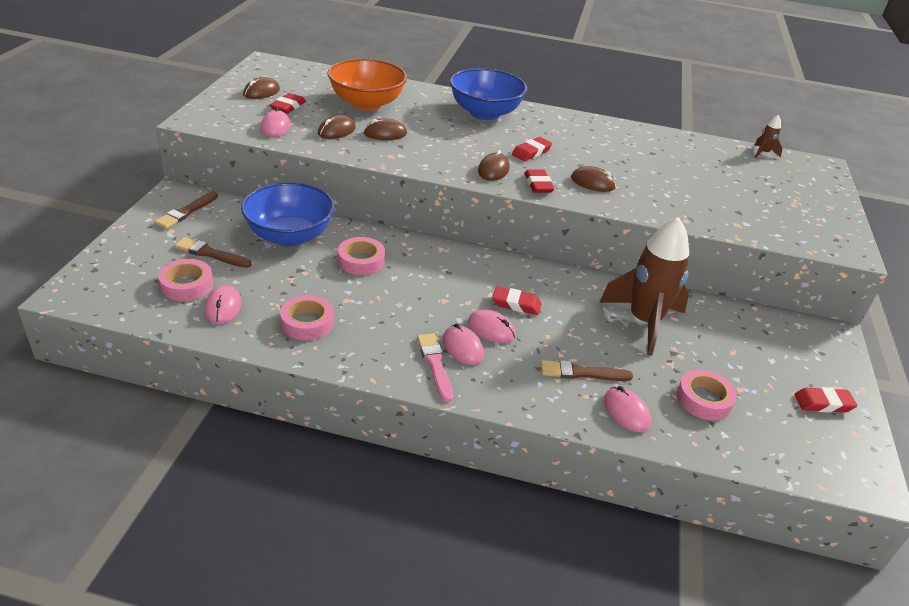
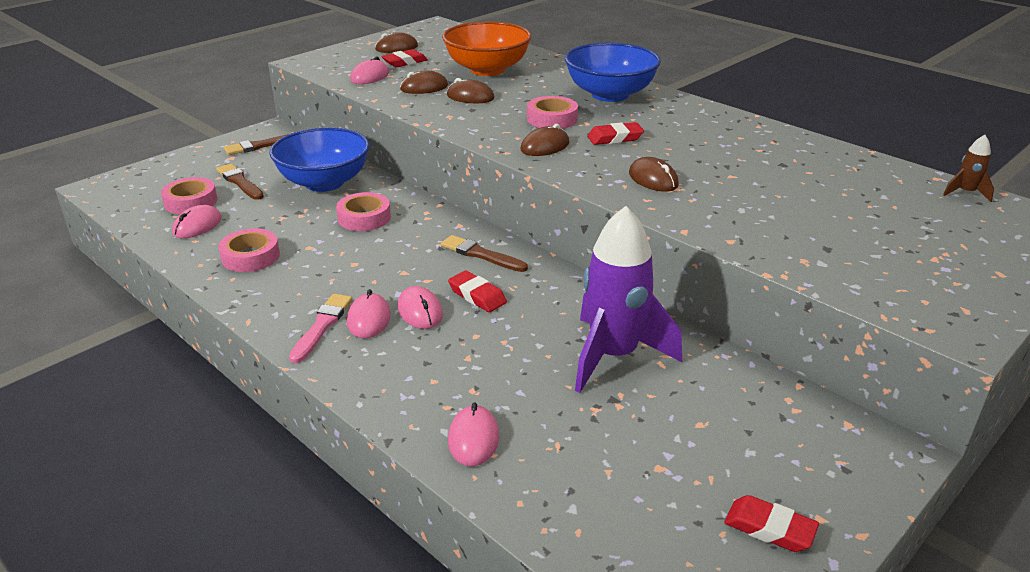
camera: 35 degrees right, 5 degrees down
(538, 184) = (580, 169): red eraser -> none
(581, 373) = (469, 383): brown brush -> brown brush (481, 254)
(644, 322) = (613, 356): brown rocket -> purple rocket
(703, 399) = (591, 461): pink tape -> pink tape (552, 119)

